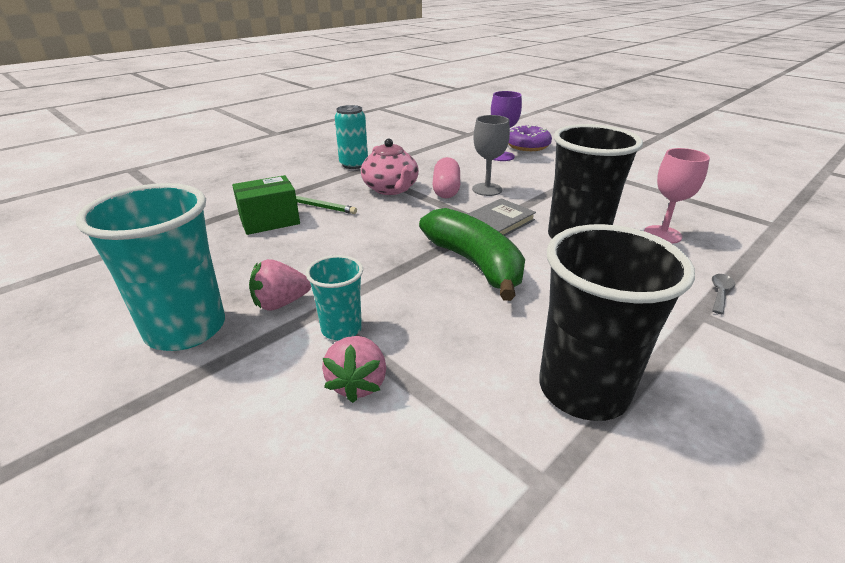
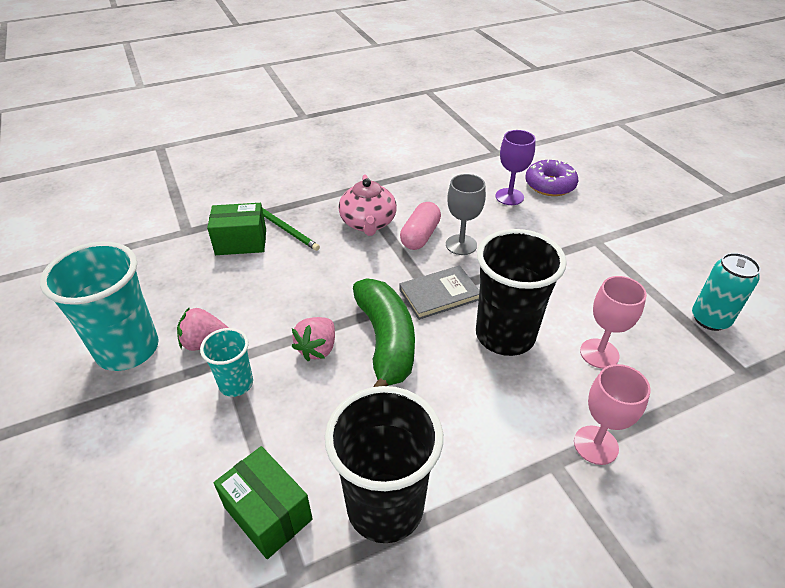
camera: 20 degrees right, 10 degrees up
(354, 164) = (352, 179): turquoise can -> turquoise can (710, 319)
(358, 383) = (220, 442): pink strawberry -> pink strawberry (317, 348)
(463, 433) = (268, 513): none -> green box
(720, 293) = (595, 445): grey spoon -> pink goblet

